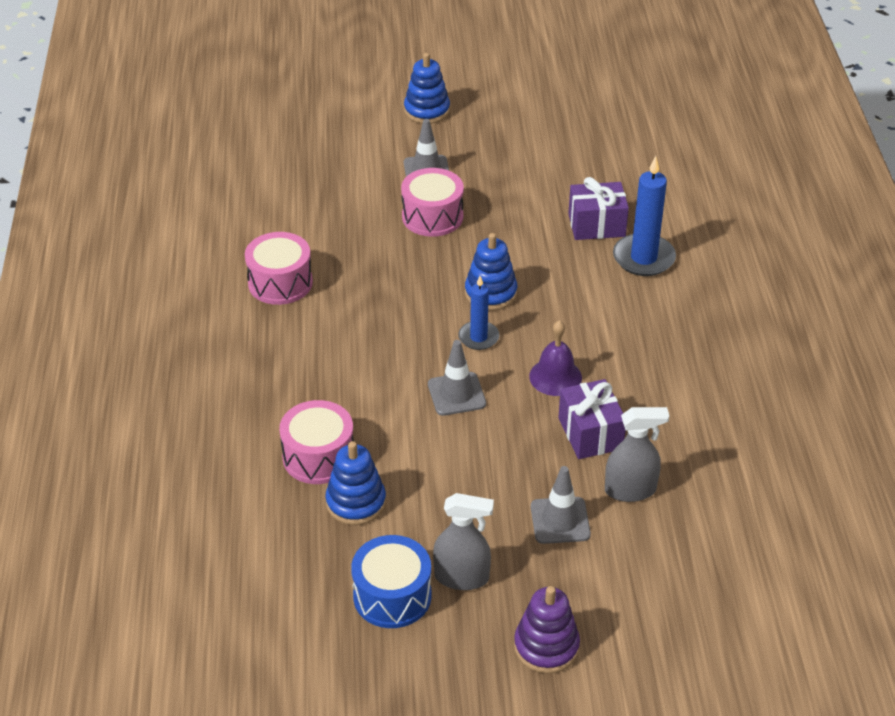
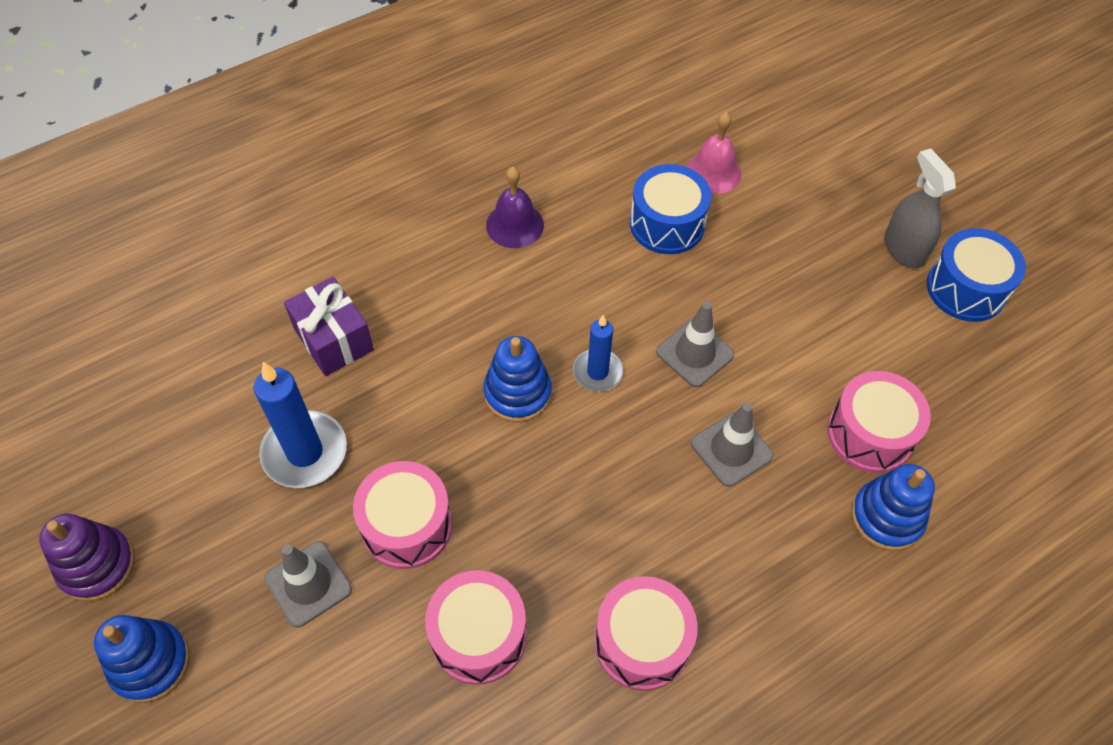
camera: 120 degrees left, 15 degrees up
(341, 222) = (478, 636): none -> pink drum
(356, 502) = (896, 369): blue stacking toy -> blue stacking toy (886, 517)
(546, 646) = (917, 167): purple stacking toy -> purple stacking toy (97, 565)
(555, 377) = (610, 280): purple bell -> purple bell (515, 225)
(560, 520) = (786, 206): grey traffic cone -> grey traffic cone (731, 449)
(590, 433) = (667, 224): purple gift -> blue drum
(630, 490) = (713, 172): grey spray bottle -> pink bell
(643, 258) = (372, 274): blue candle -> blue candle (305, 452)

